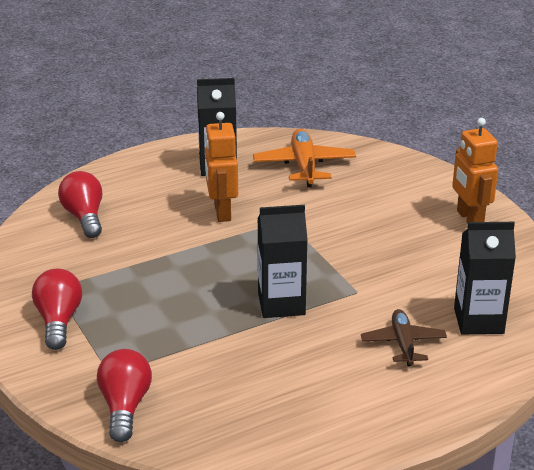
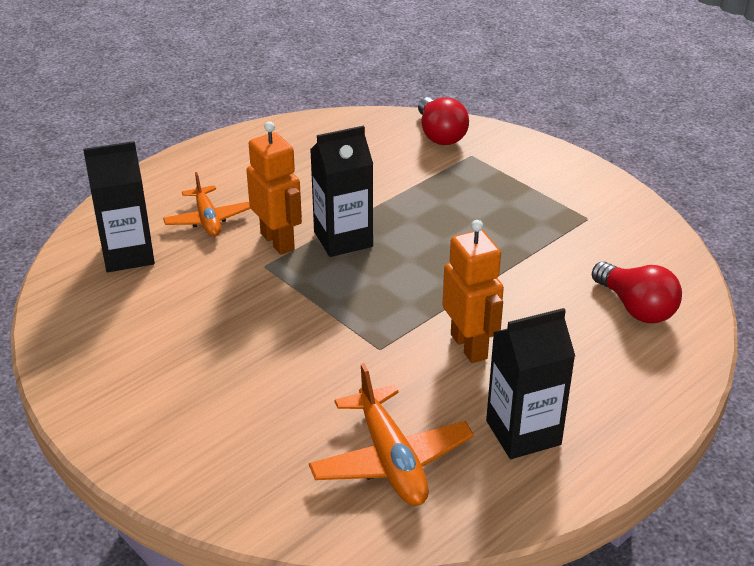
camera: 165 degrees right, 5 degrees up
(59, 321) = (553, 188): red light bulb -> none
(403, 343) = (207, 219): brown plane -> orange plane
(469, 219) = (127, 396): orange robot -> orange robot (278, 241)

